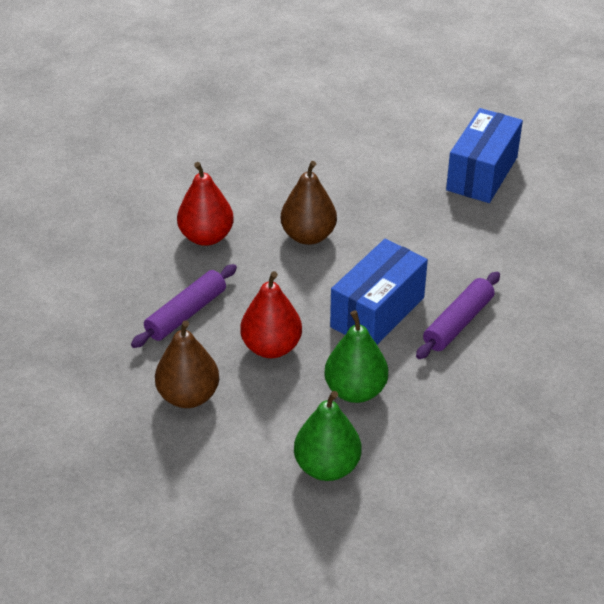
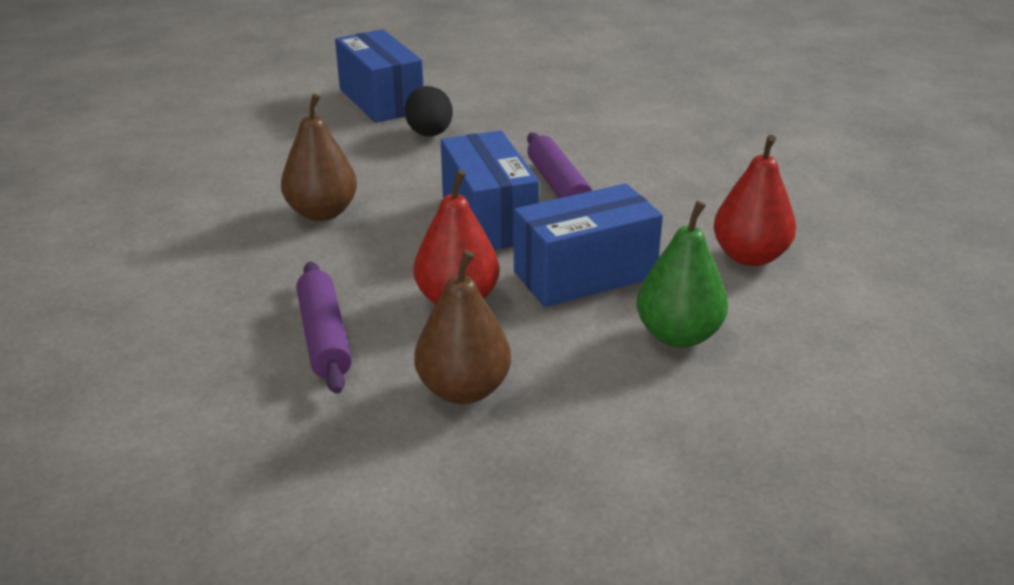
camera: 55 degrees left, 10 degrees down
(206, 237) = (220, 273): red pear -> red pear (749, 256)
(355, 390) = (584, 274): green pear -> blue box
(460, 224) = (429, 134): none -> black egg

